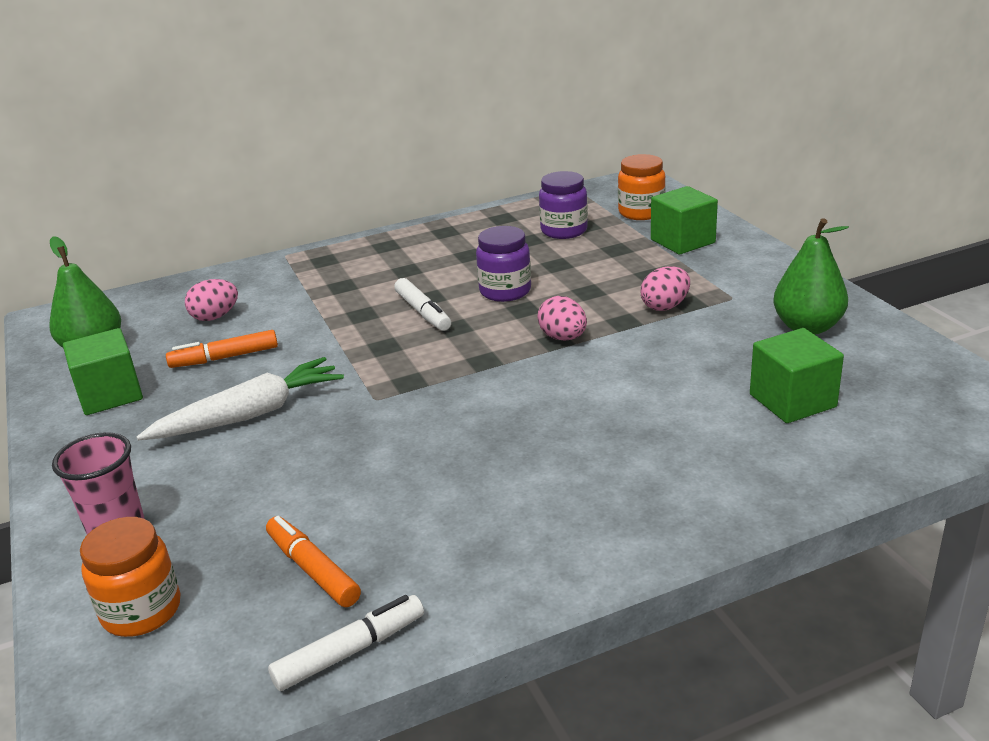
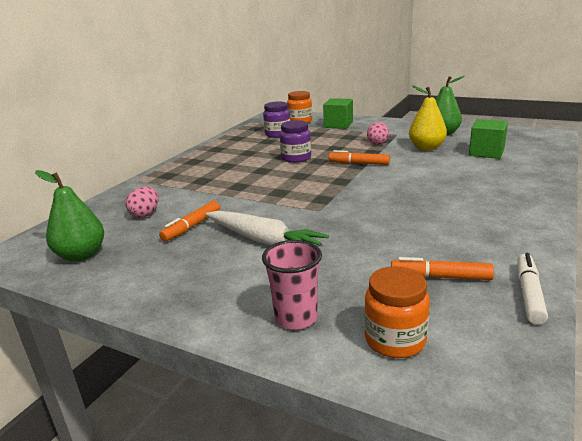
camera: 40 degrees left, 5 degrees down
(110, 395) = (145, 268): green cube -> none
(250, 414) = (263, 240): white carrot -> white carrot turned 105 degrees clockwise
(423, 312) = (271, 176): white marker -> none
(563, 337) = (358, 163): pink egg -> orange marker
(717, 348) = (426, 148): none -> yellow pear

